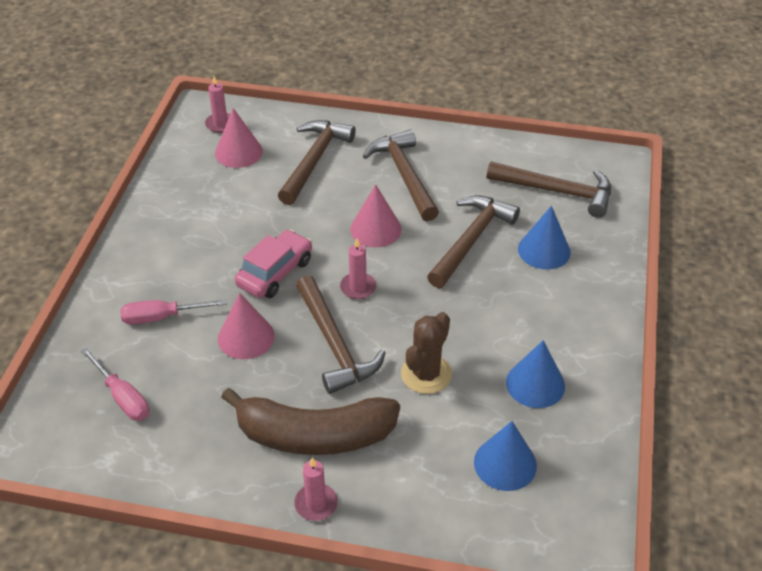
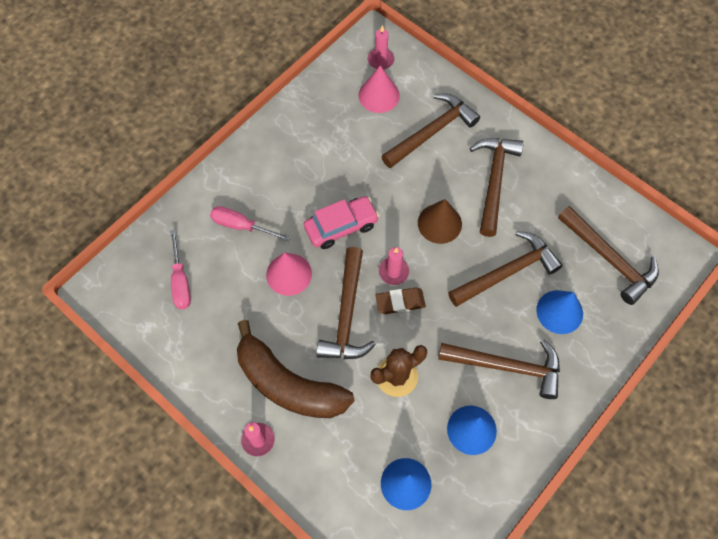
camera: 30 degrees right, 20 degrees up
(375, 229) = (439, 223): pink cone -> brown cone
(383, 310) = (400, 302): none -> brown eraser
(529, 315) = (507, 366): none -> brown hammer

